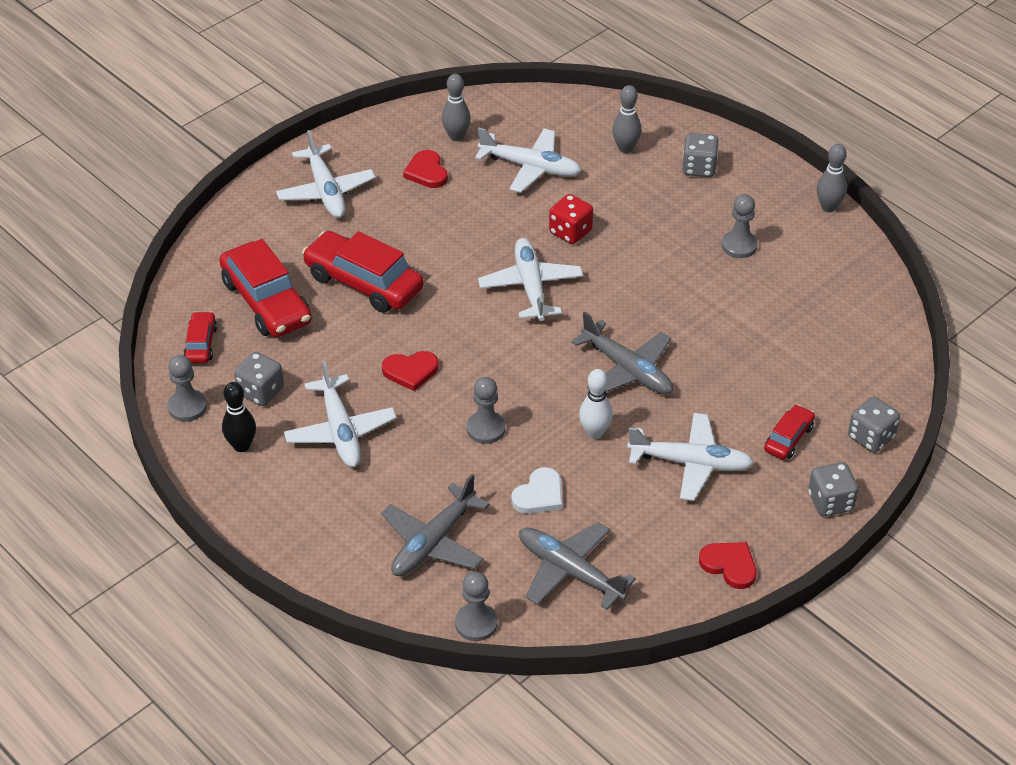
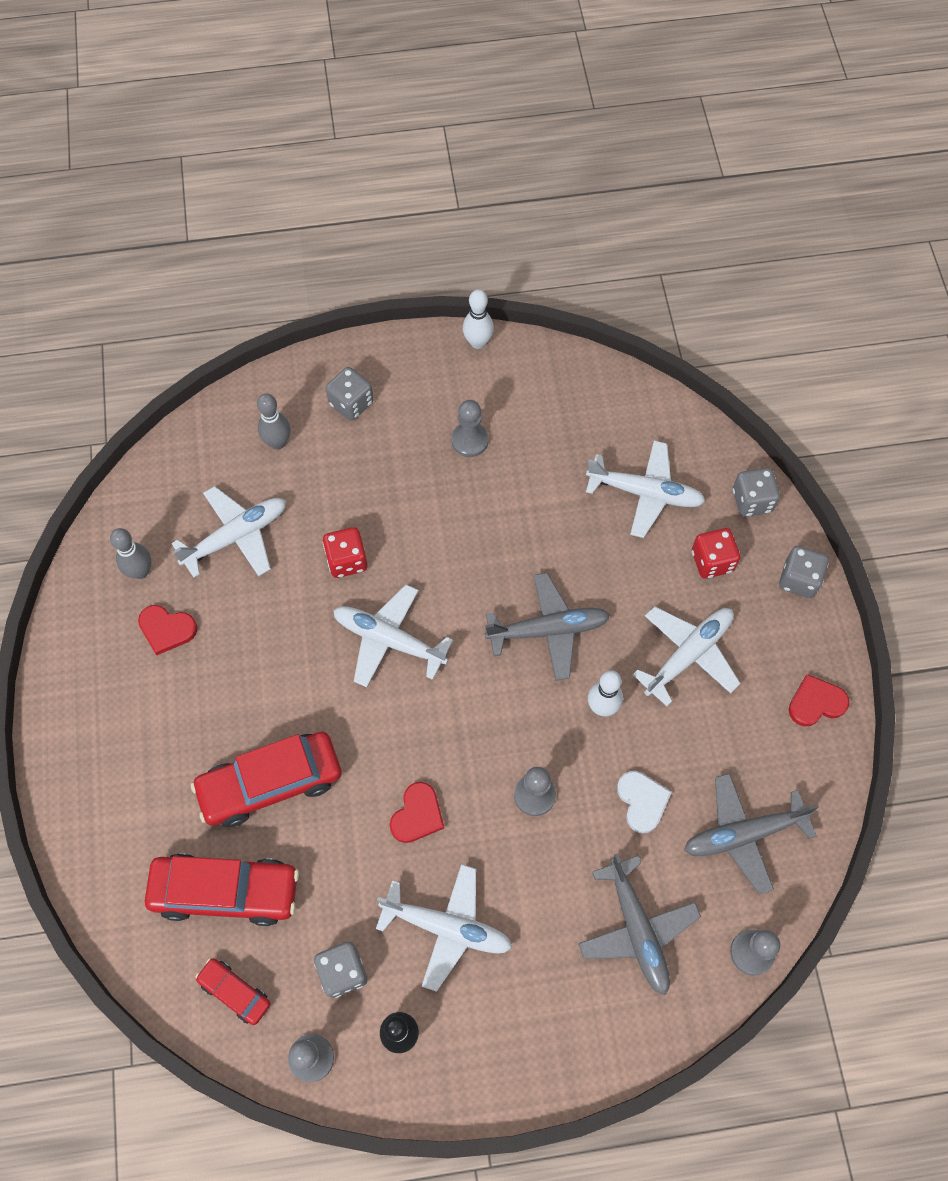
camera: 55 degrees left, 20 degrees up
(325, 191) = (115, 738): white plane -> white plane (644, 493)
(788, 438) = (712, 561): red car -> red dice
(828, 207) = (478, 342): grey bowling pin -> white bowling pin

